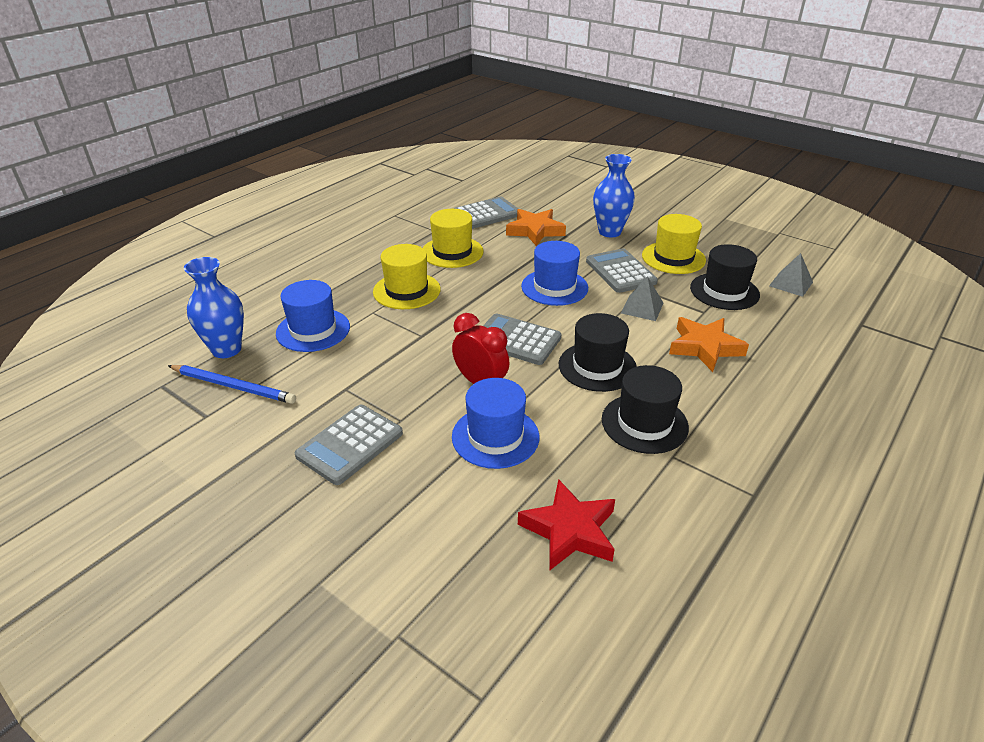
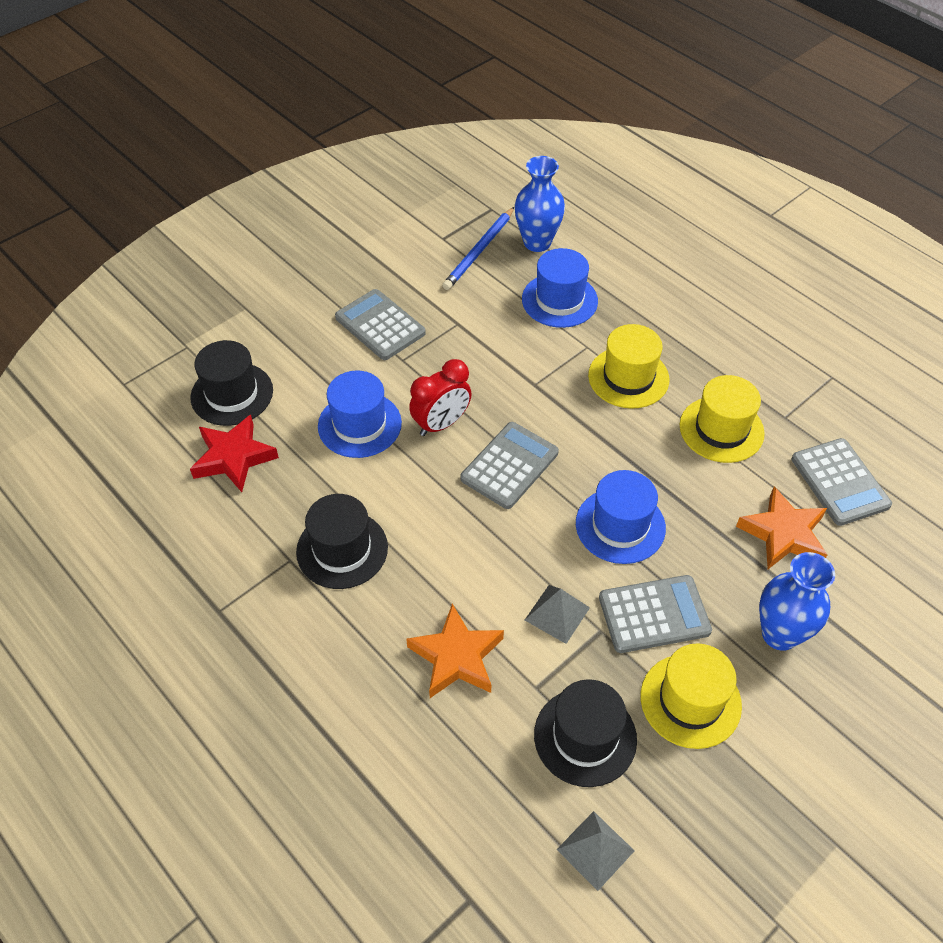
camera: 100 degrees right, 15 degrees up
(597, 366) = (444, 531): black hat -> black hat (232, 394)

